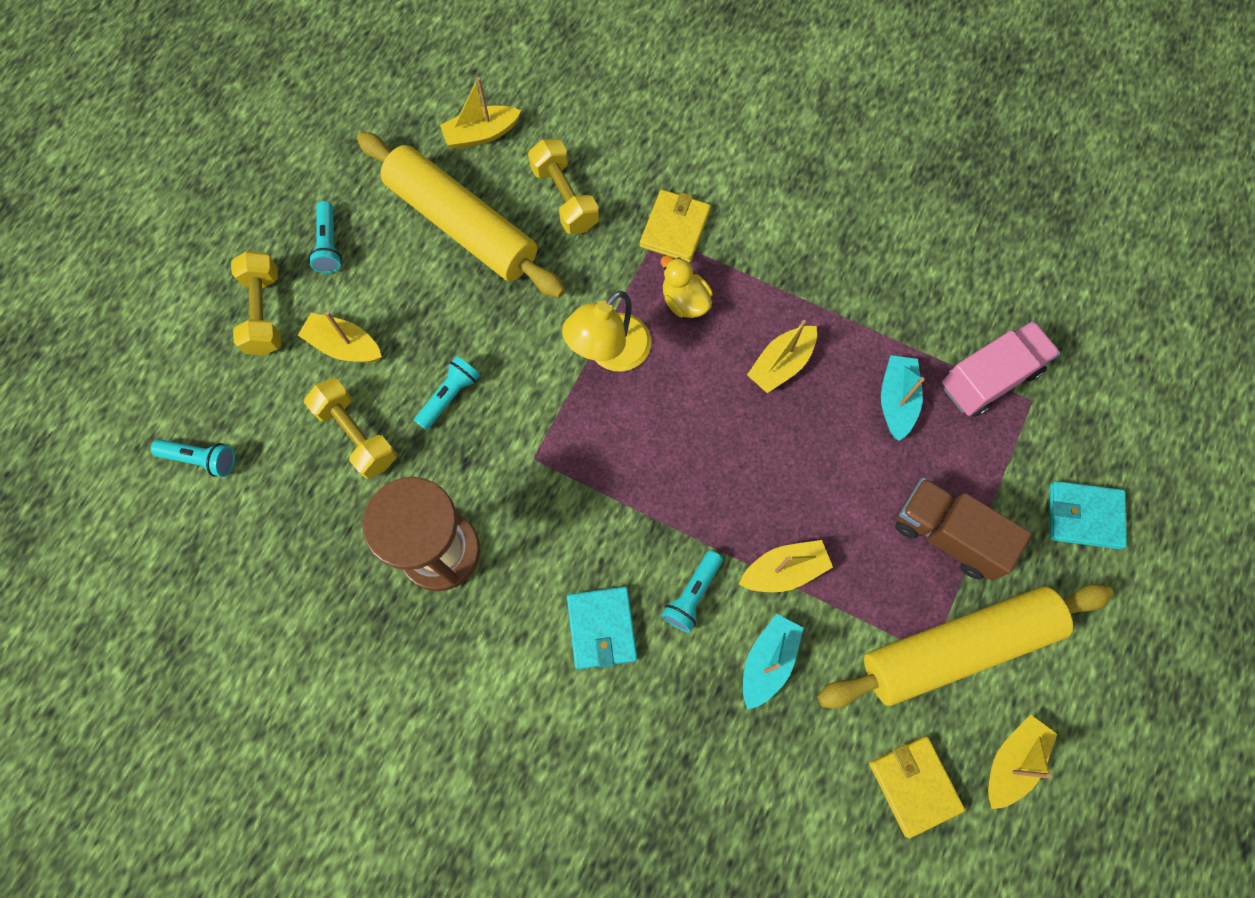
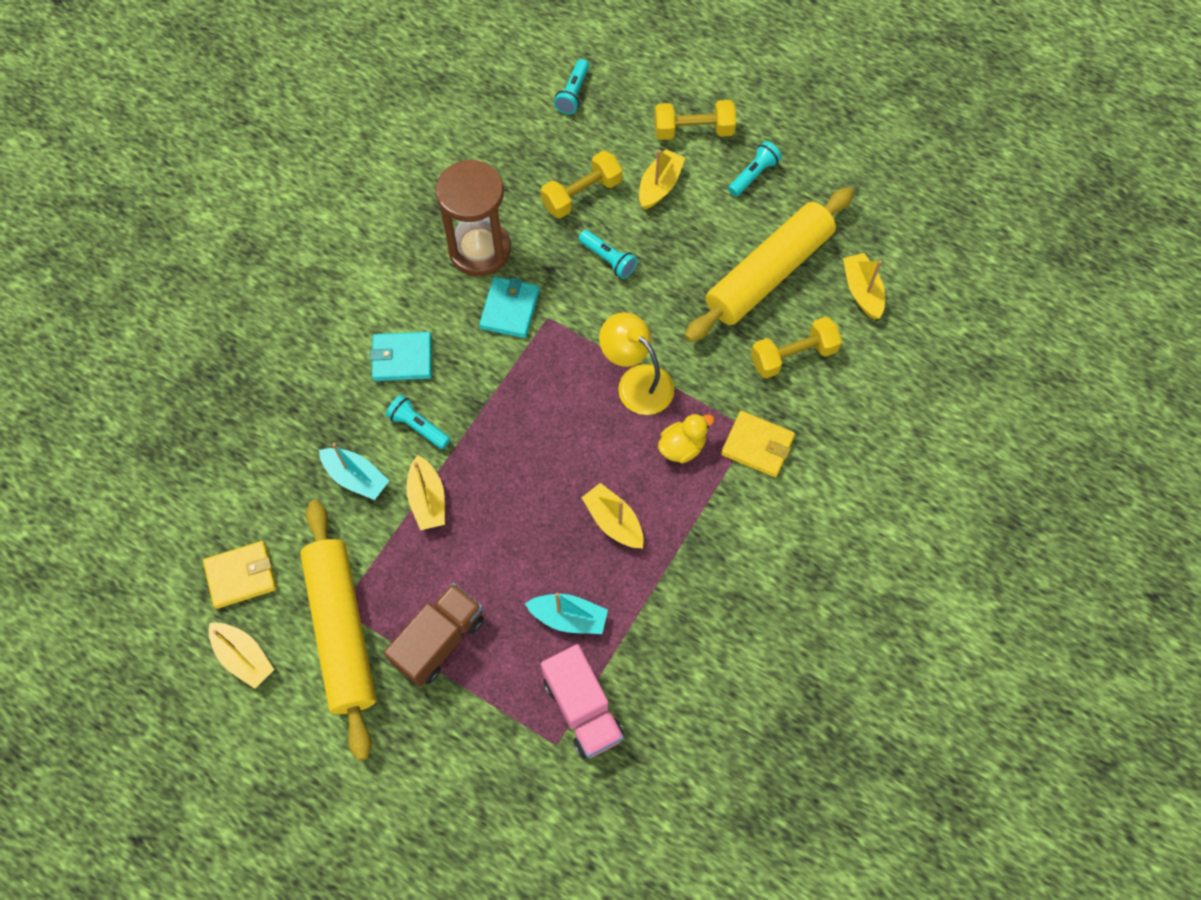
camera: 95 degrees right, 5 degrees down
(329, 245) = (753, 174): turquoise flashlight -> turquoise flashlight turned 135 degrees clockwise
(1084, 516) = (439, 769): turquoise wallet -> turquoise wallet (510, 309)

